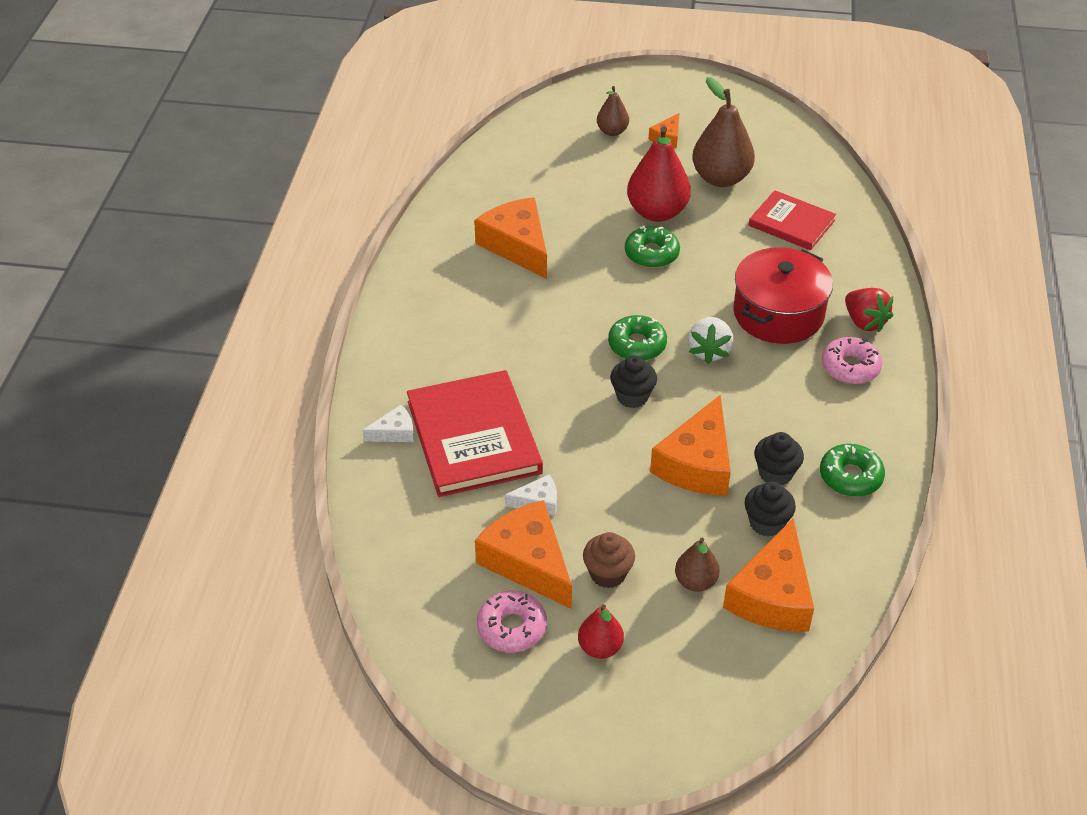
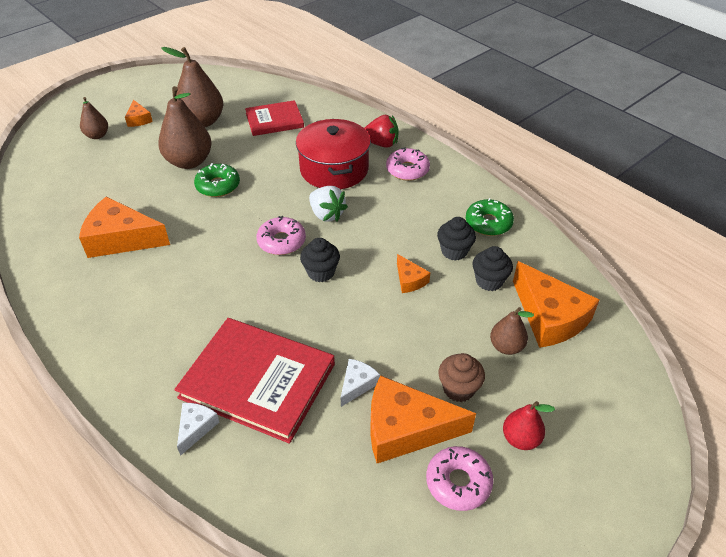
camera: 50 degrees left, 0 degrees up
(637, 345) = (281, 241): green donut -> pink donut
(657, 212) = (189, 162): red pear -> brown pear
(697, 463) = (410, 280): orange cheese -> orange cheese, size x0.49

